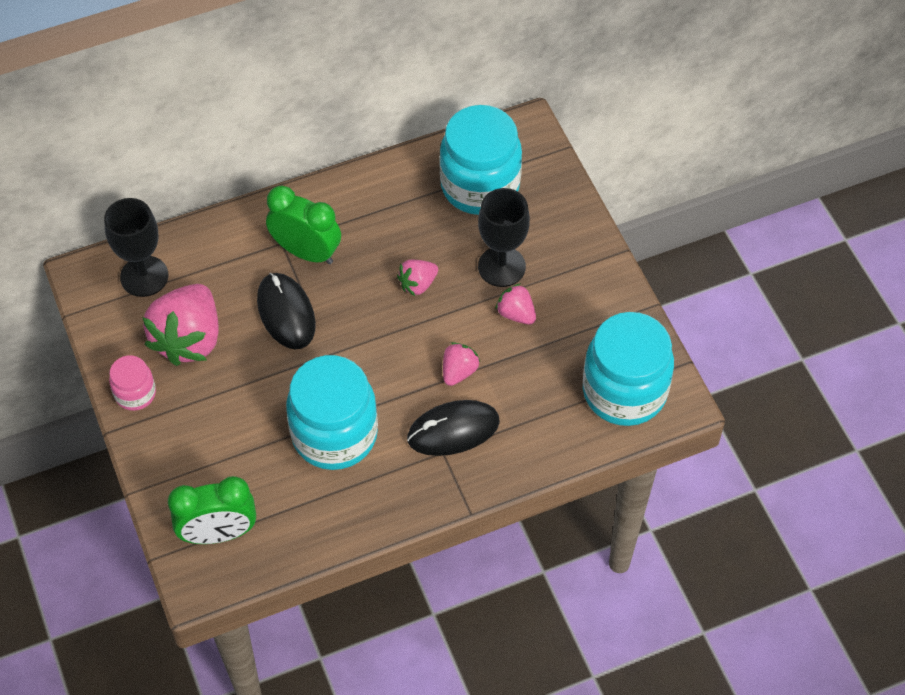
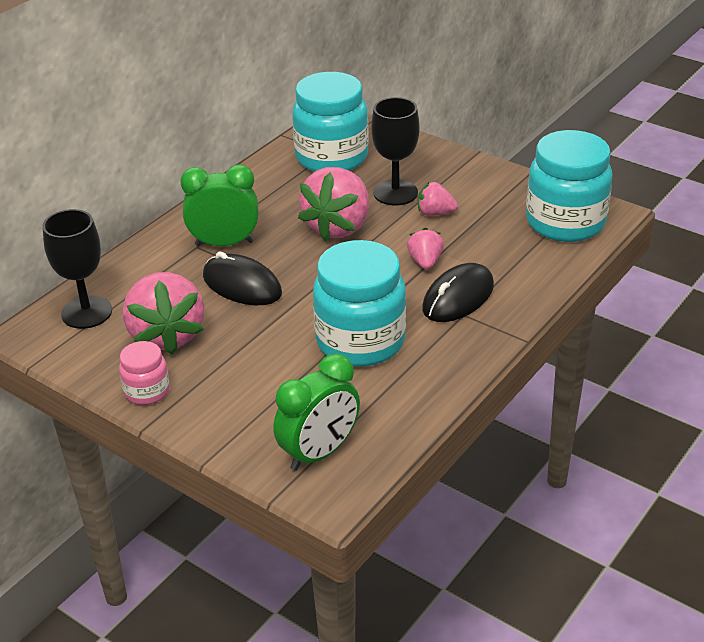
camera: 30 degrees left, 20 degrees down
(418, 284) = (338, 227): pink strawberry -> pink strawberry, size x2.04

